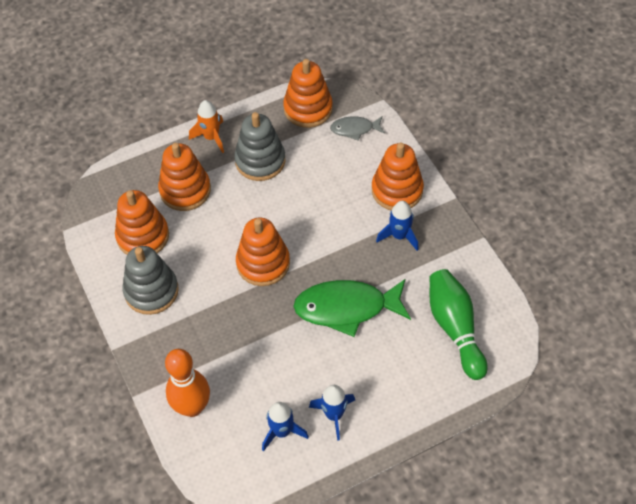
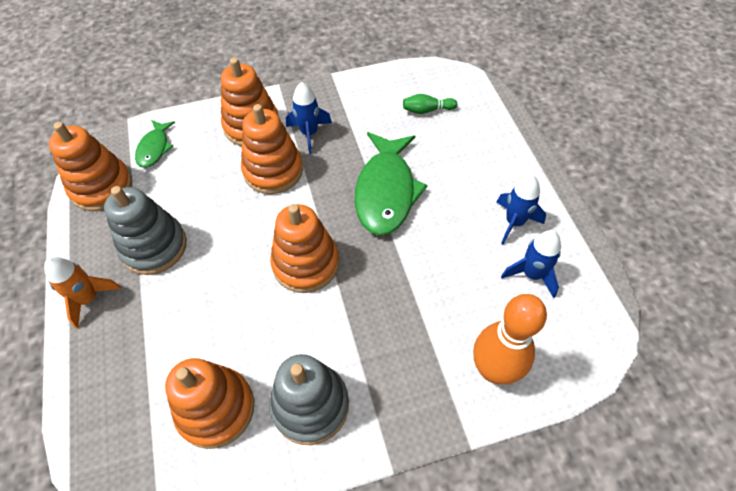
camera: 80 degrees left, 0 degrees up
(185, 190) = (161, 342): orange stacking toy -> orange stacking toy (273, 171)
(354, 129) = (154, 148): grey fish -> green fish
(455, 328) = (427, 110): green bowling pin -> green bowling pin, size x0.48

